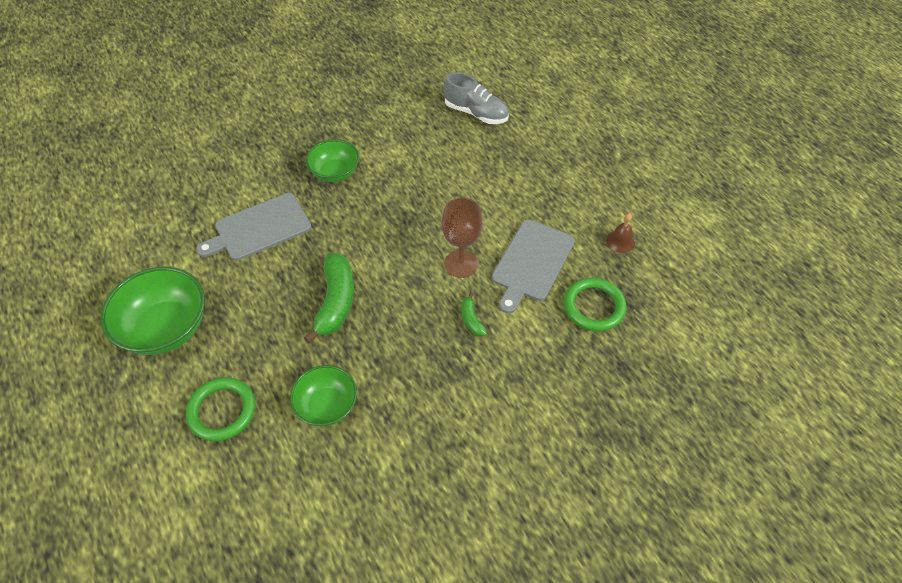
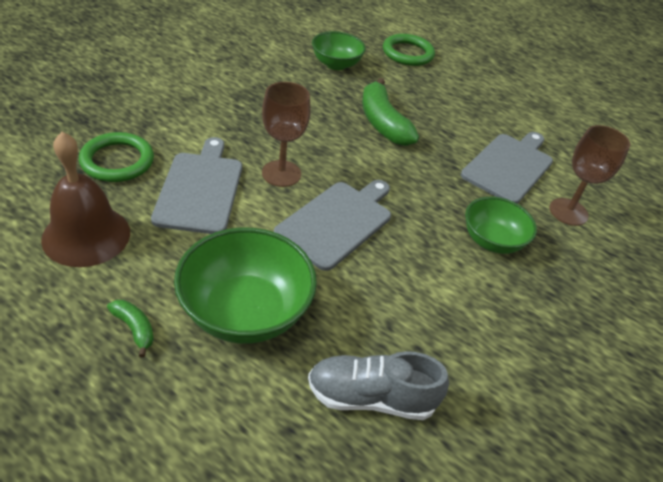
camera: 150 degrees right, 10 degrees down
(166, 328) = (498, 86): green bowl -> green bowl (245, 312)
(254, 180) = (568, 212): none -> brown goblet
(439, 212) = (337, 222): none -> grey cutting board
(471, 319) = (247, 130): green banana -> green banana (134, 329)
(620, 241) = (86, 235): brown bell -> brown bell, size x2.12

